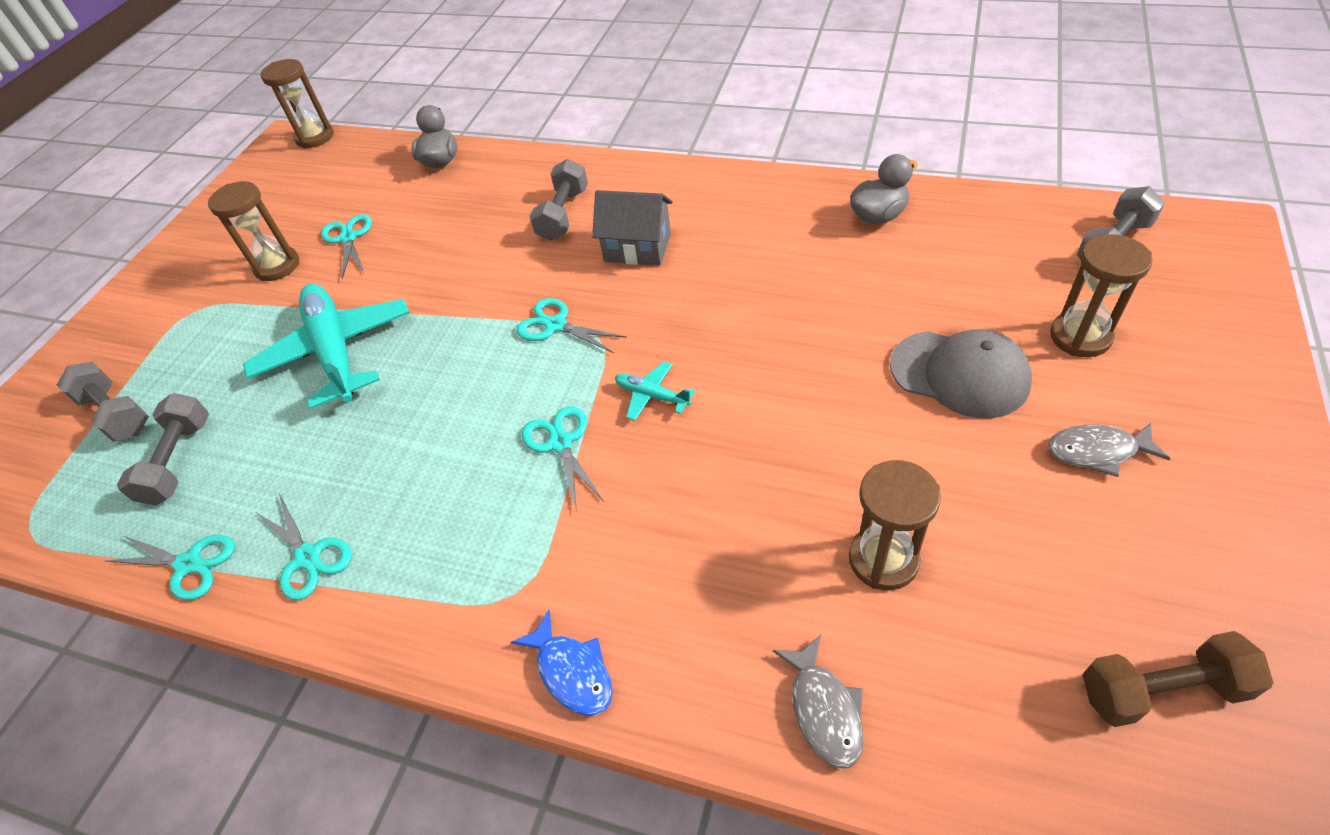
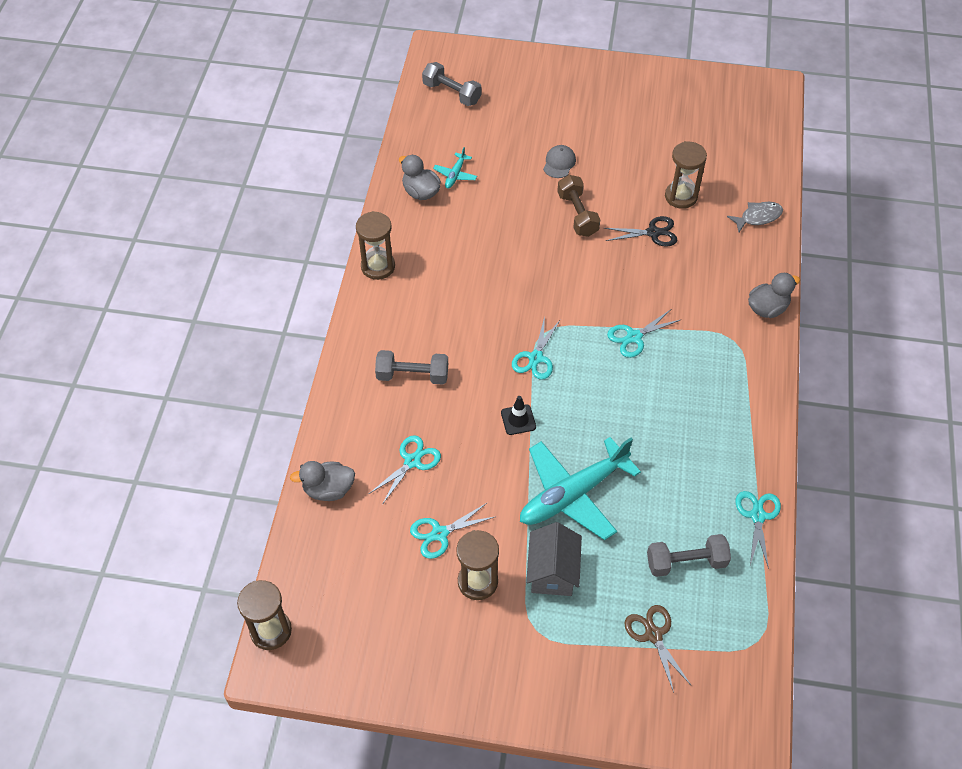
camera: 105 degrees left, 5 degrees up
(116, 414) = (653, 634): grey dumbbell -> brown scissors
(308, 557) = (737, 448): turquoise scissors -> turquoise scissors (412, 461)
(465, 304) = (518, 420): none -> black traffic cone
(572, 672) = (767, 308): blue fish -> grey duck
(637, 248) = (453, 321): grey house -> grey house (552, 572)
(652, 396) = (592, 297): turquoise plane -> turquoise plane (455, 175)
(786, 498) = (653, 232): none -> black scissors
(959, 374) = (559, 163): grey cap -> grey cap, size x0.55
(1080, 337) = (527, 115): brown hourglass -> brown hourglass (378, 266)
(1097, 451) = (604, 119): grey fish -> none
(1161, 689) = (720, 118): brown dumbbell -> brown dumbbell (577, 214)

